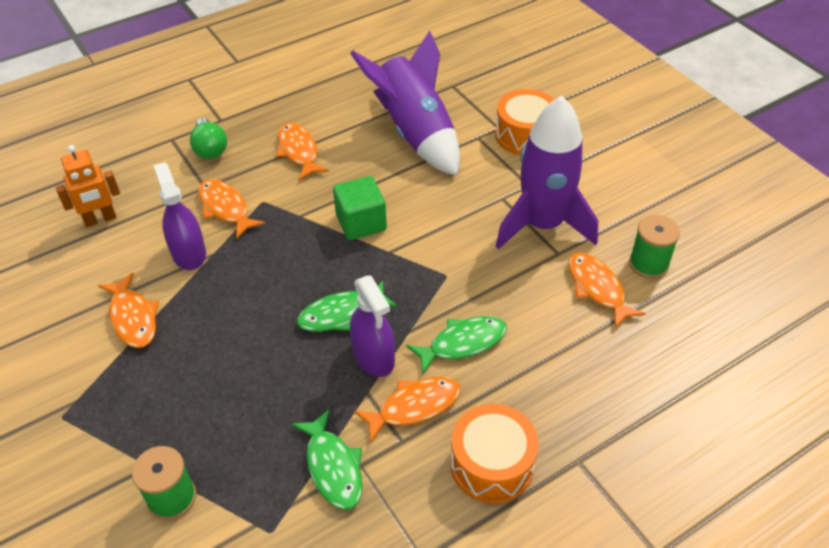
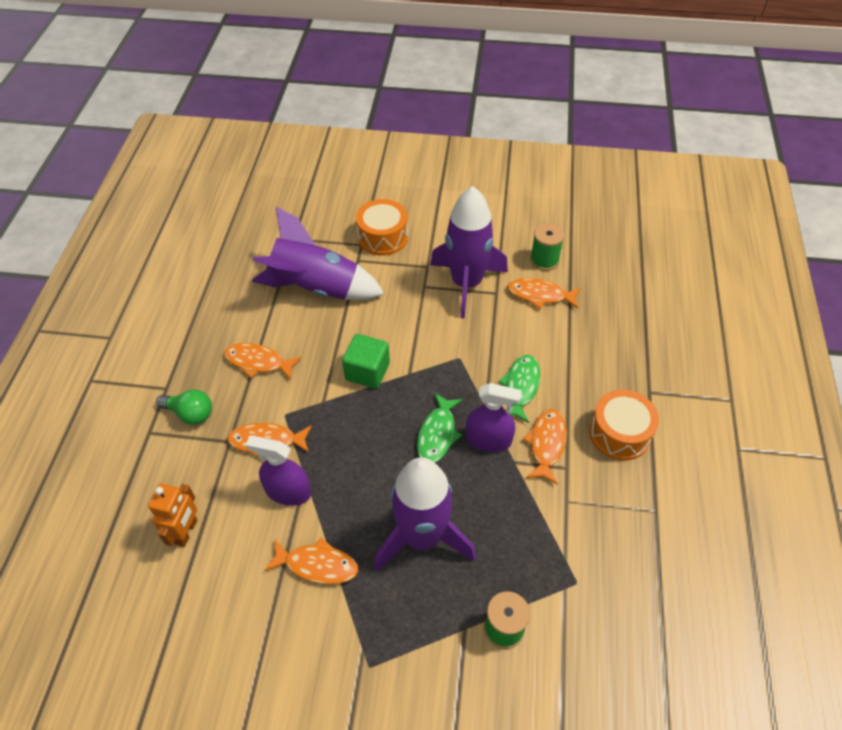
camera: 50 degrees left, 5 degrees up
(220, 373) = (422, 537): none -> purple rocket
(333, 467) = (556, 517): green fish -> none

